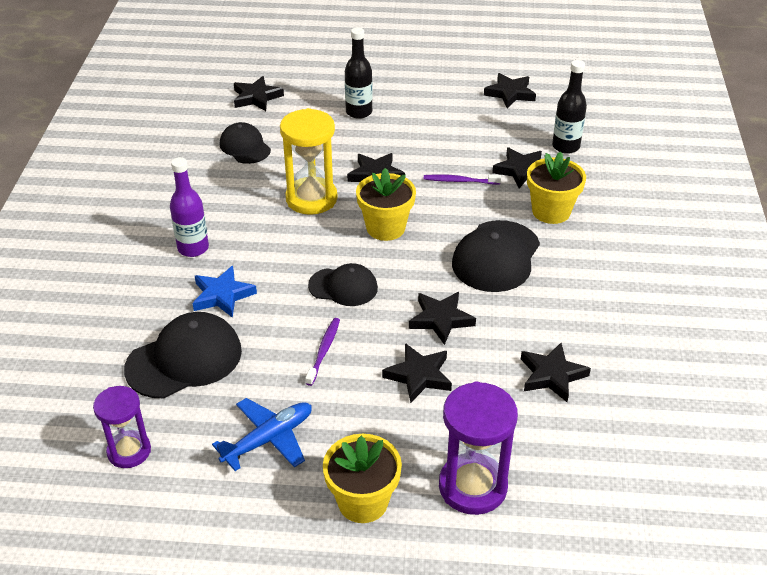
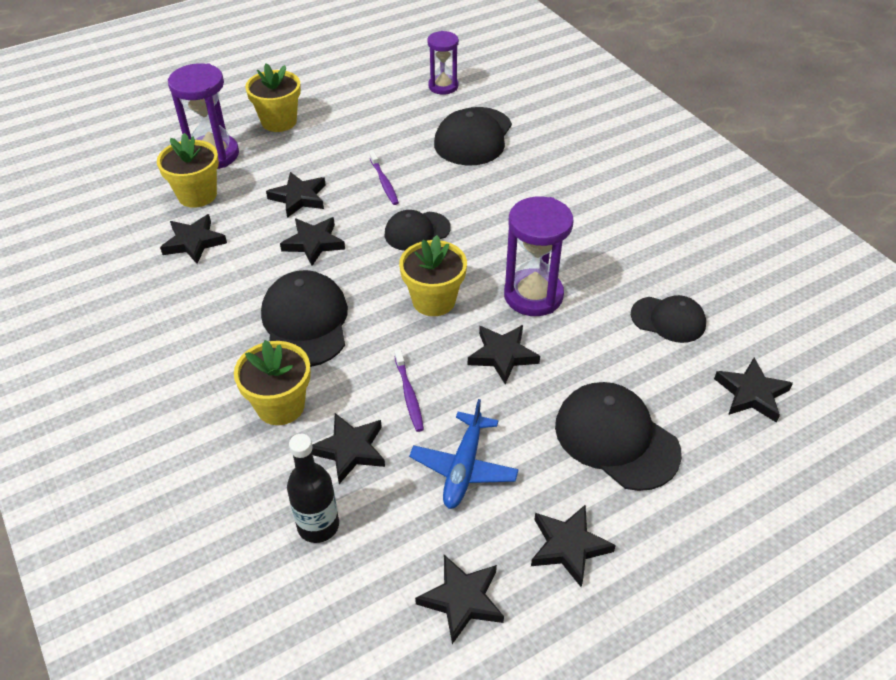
camera: 145 degrees right, 5 degrees up
(193, 248) = (571, 204): purple bottle -> none
(222, 295) = (502, 183): blue star -> none
(268, 439) = (367, 124): blue plane -> blue plane (464, 468)
(311, 199) = (533, 295): yellow hourglass -> purple hourglass
(359, 112) = (616, 438): black bottle -> black cap
(437, 88) = (568, 546): none -> black star
(459, 181) = (409, 395): purple toothbrush -> purple toothbrush turned 105 degrees clockwise
(521, 434) = (197, 195): none -> yellow flower pot

